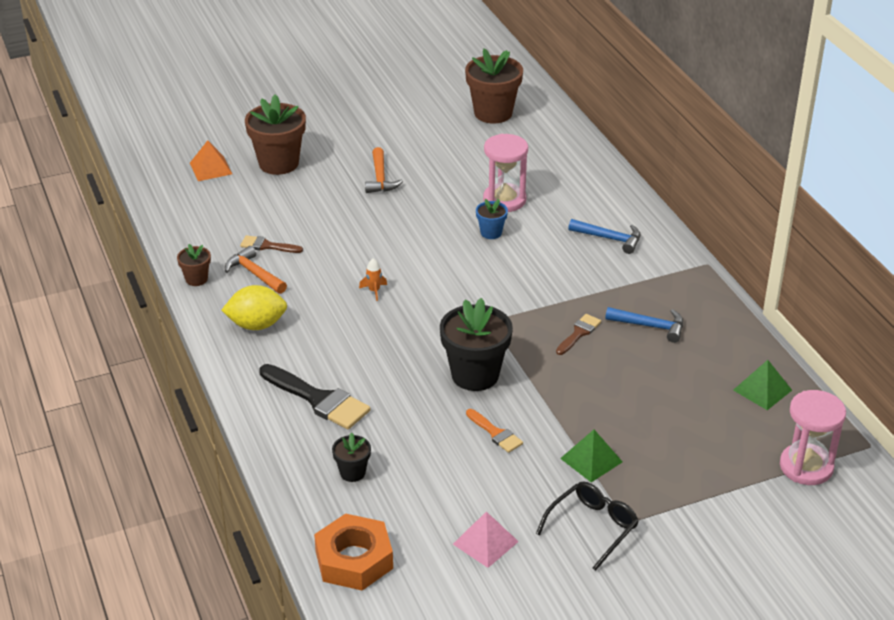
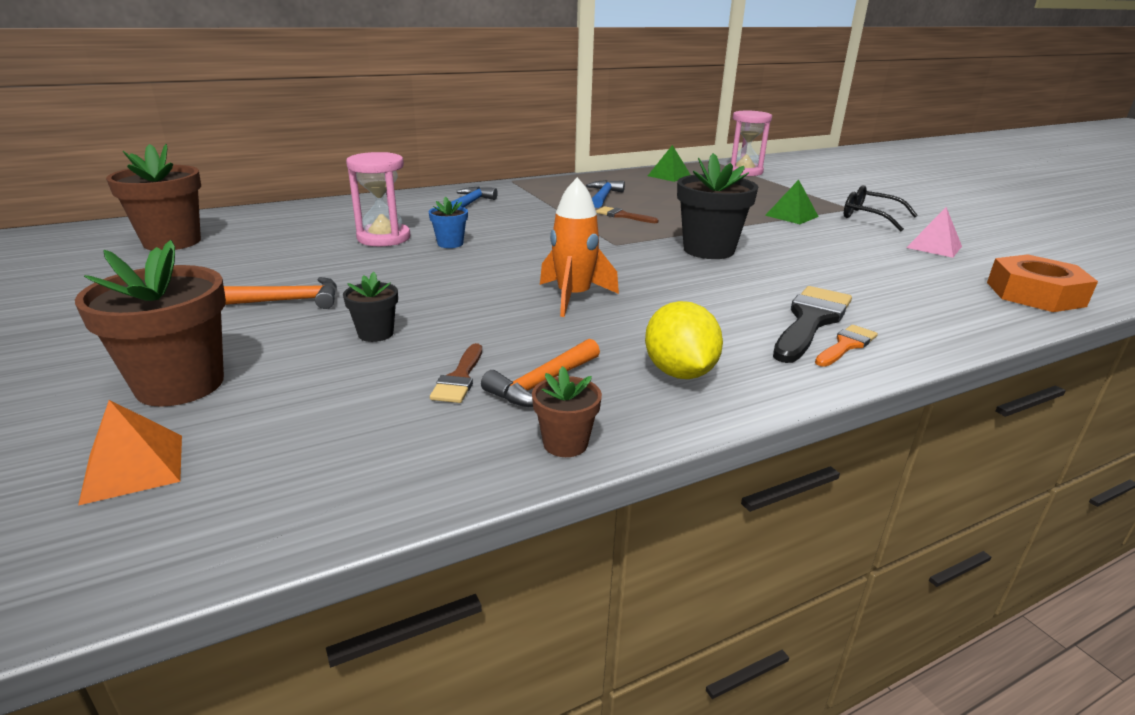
camera: 95 degrees left, 10 degrees down
(352, 472) = (914, 298): black flower pot -> black flower pot (376, 334)
(374, 291) = (573, 297): orange rocket -> orange rocket, size x2.13
(495, 433) = (789, 243): orange brush -> orange brush (846, 345)

